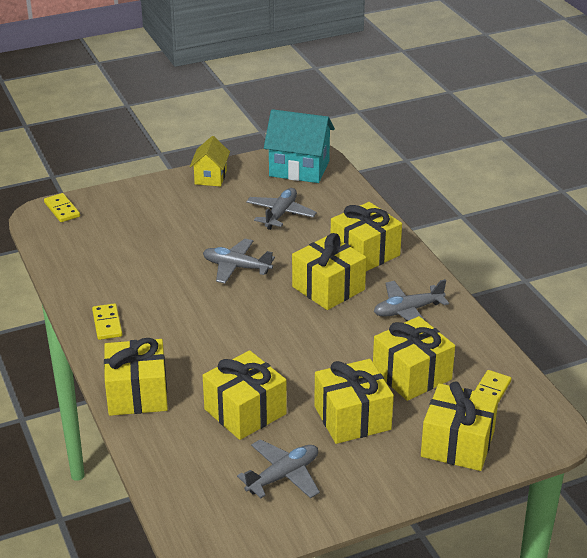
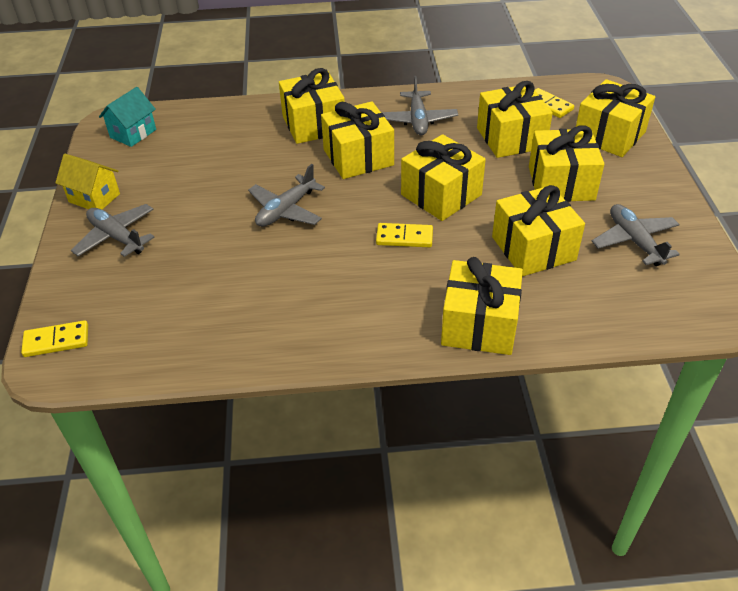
camera: 70 degrees left, 10 degrees up
(107, 324) = (337, 332): yellow domino -> yellow domino (404, 237)
(280, 214) = (209, 162): grey plane -> grey plane (116, 237)
(297, 345) = (441, 195): none -> yellow gift
(299, 169) = (133, 133): turquoise house -> turquoise house, size x0.60

